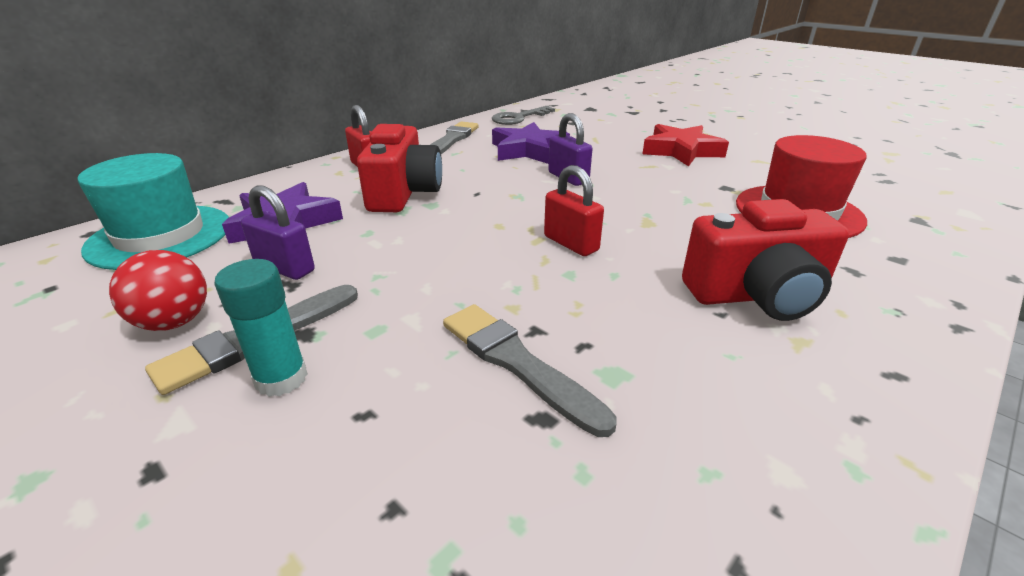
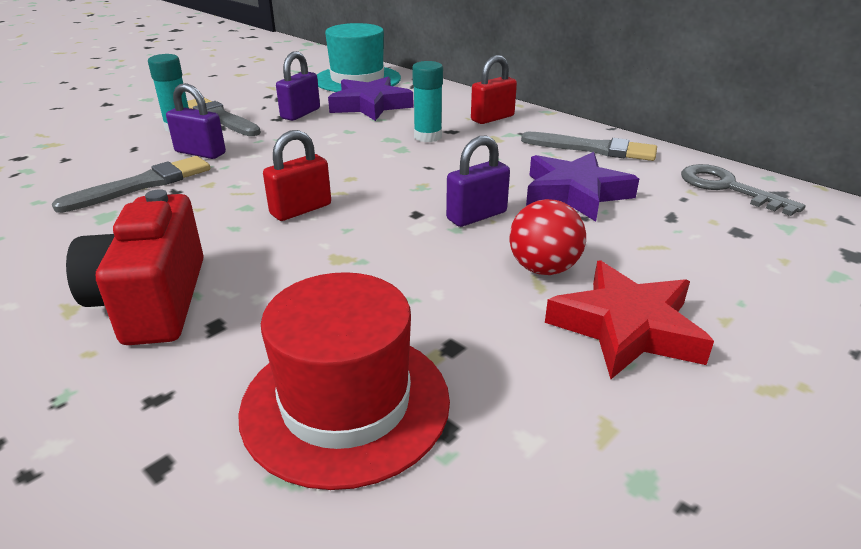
camera: 90 degrees right, 0 degrees up
(174, 322) = (249, 99): red ball -> red ball (543, 268)
(404, 193) = (427, 137): red camera -> turquoise glue stick
(409, 332) = (200, 153): none -> purple padlock

